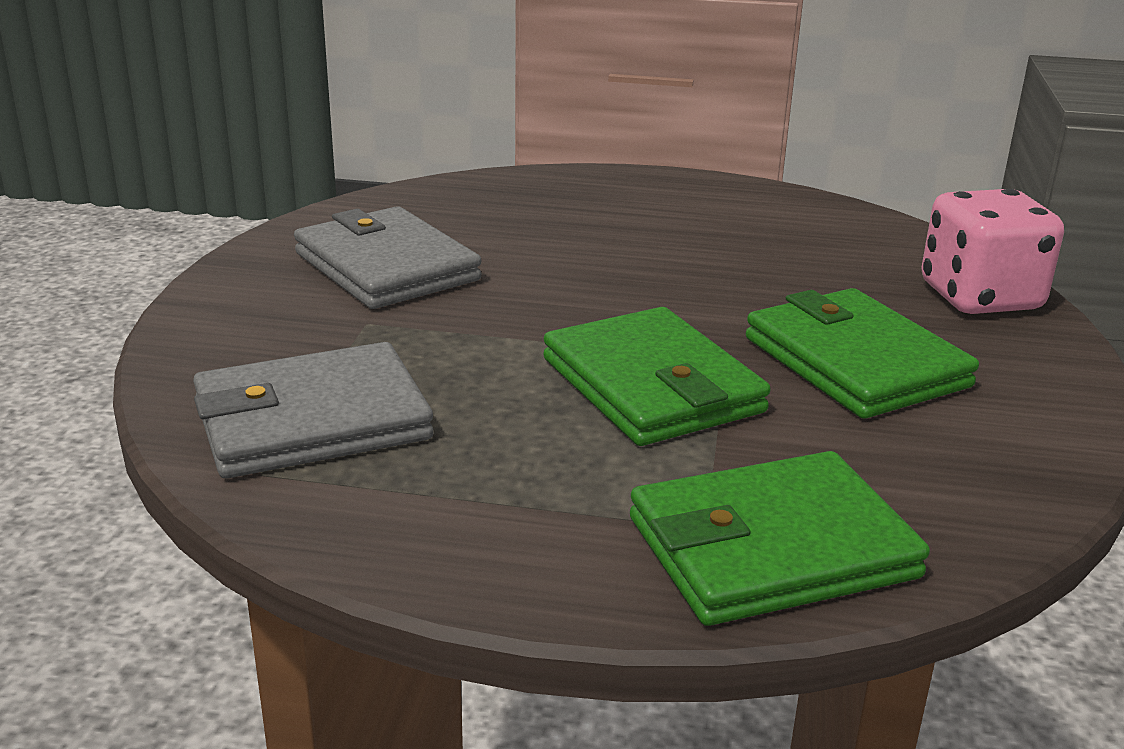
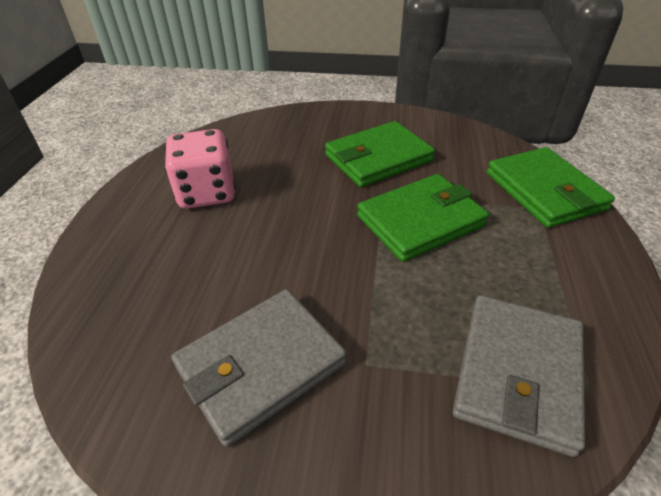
camera: 90 degrees left, 15 degrees up
(312, 420) = (517, 373): grey wallet -> grey wallet turned 45 degrees clockwise
(980, 297) = (305, 120): pink dice -> pink dice (207, 193)

